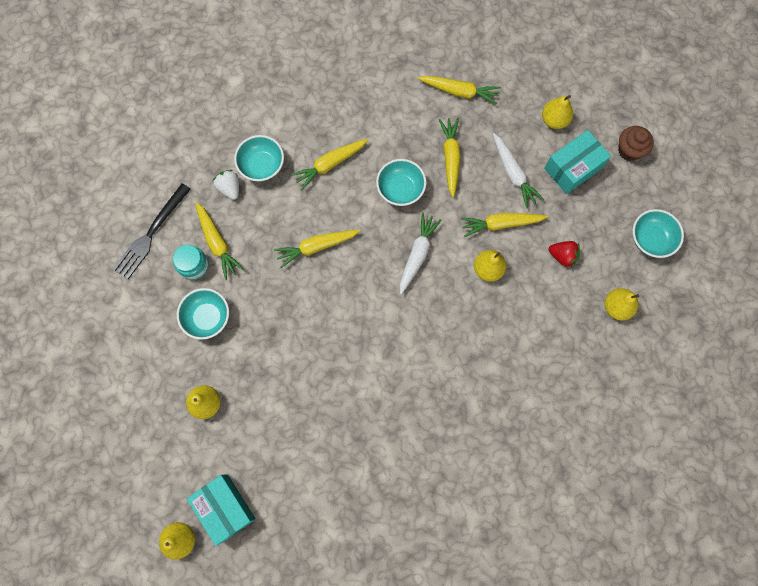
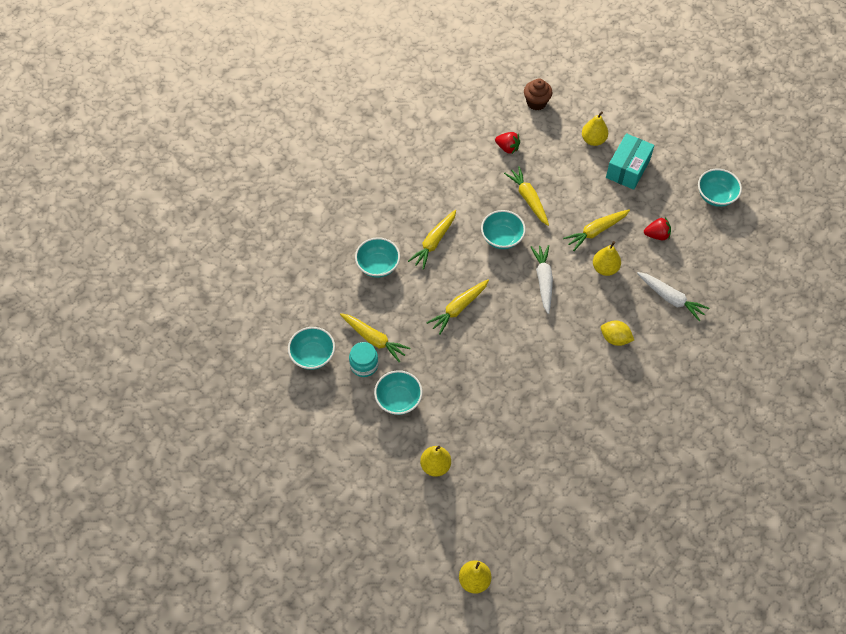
camera: 25 degrees left, 15 degrees down
(151, 234) = (313, 356): black fork -> turquoise bowl
(225, 508) = (497, 539): turquoise box -> none
(230, 188) = (360, 293): white strawberry -> none
(456, 351) = (615, 338): none -> yellow lemon
(459, 91) = (507, 148): yellow carrot -> red strawberry
(513, 174) = (584, 191): white carrot -> white carrot (671, 298)
(616, 307) = (719, 255): yellow pear -> none
(629, 150) = (663, 139): brown cupcake -> brown cupcake (536, 102)

